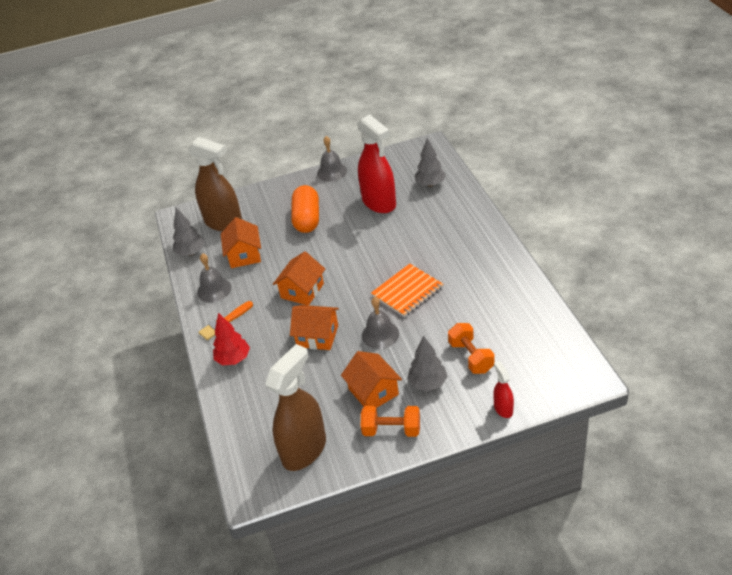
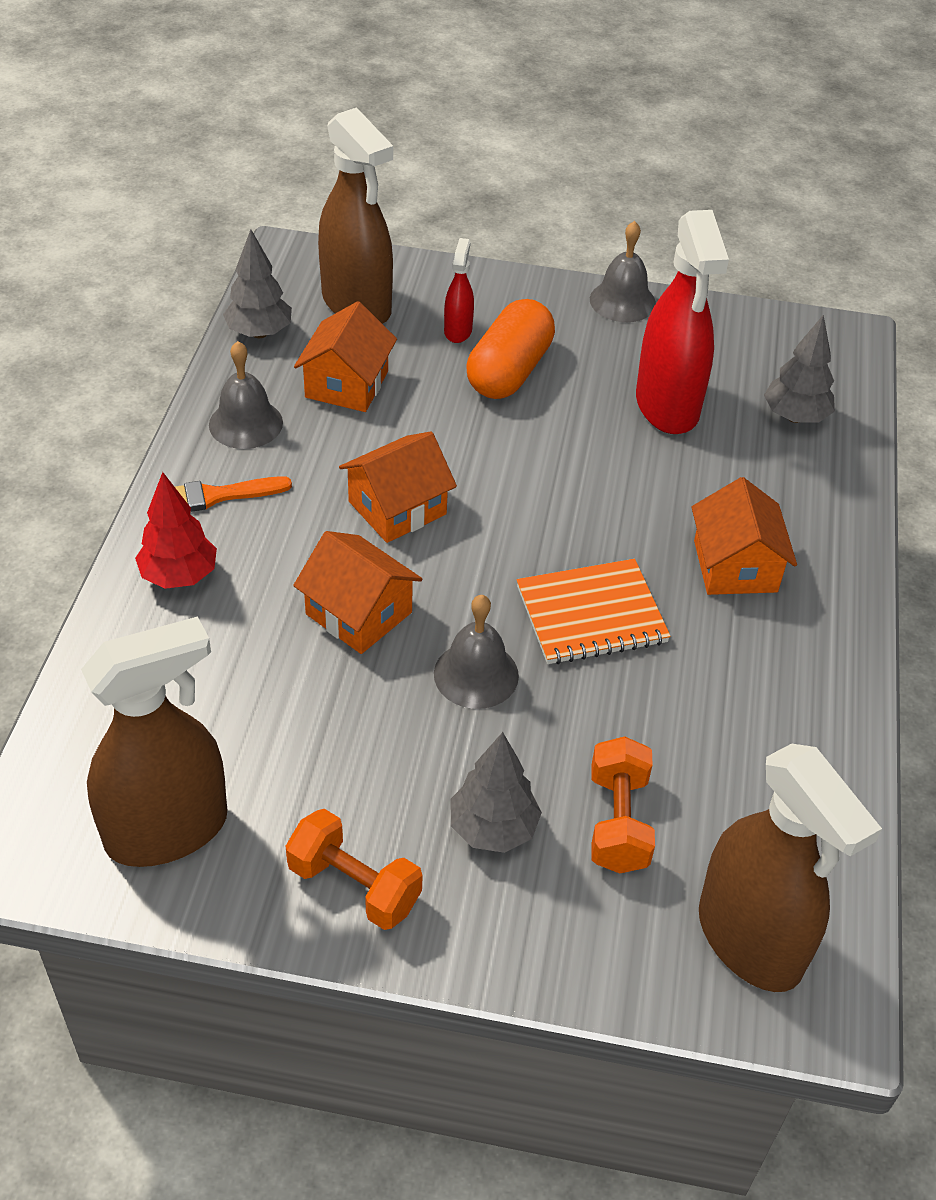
camera: 20 degrees right, 5 degrees up
(373, 391) = (378, 785): orange house -> orange house (735, 566)
(503, 408) = (603, 972): red spray bottle -> red spray bottle (458, 331)
(545, 371) = (750, 940): none -> brown spray bottle

